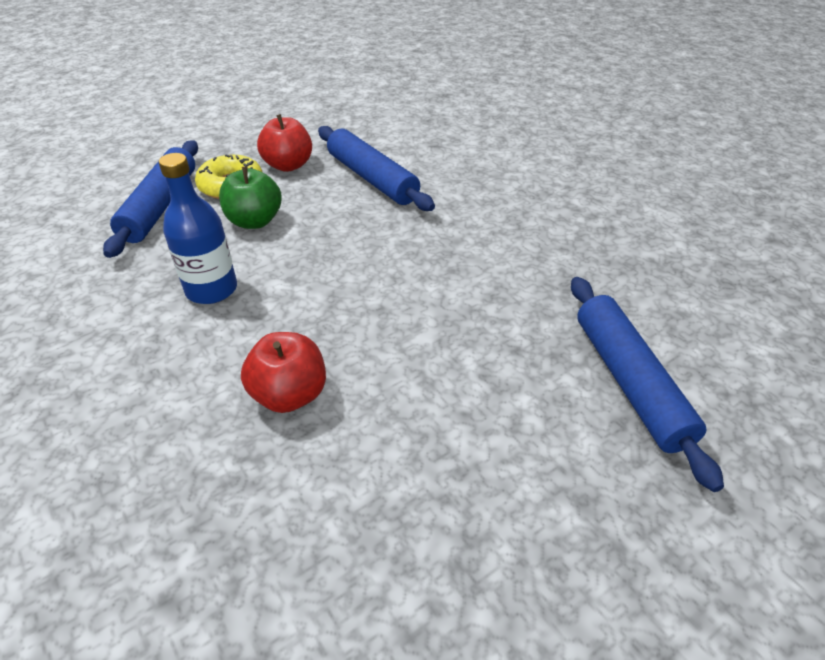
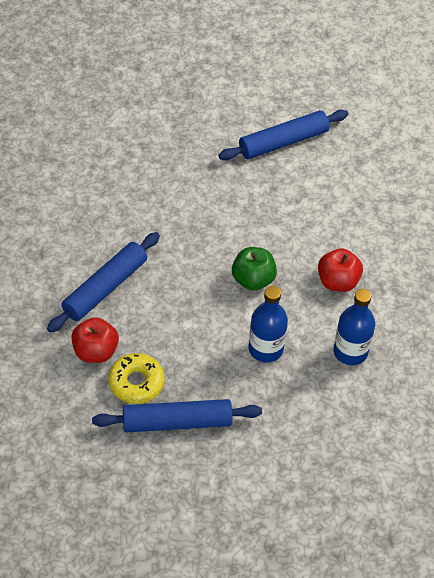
camera: 105 degrees left, 10 degrees up
(146, 381) = (350, 352): none -> blue bottle
(254, 221) = (183, 349): green apple -> green apple (253, 280)

